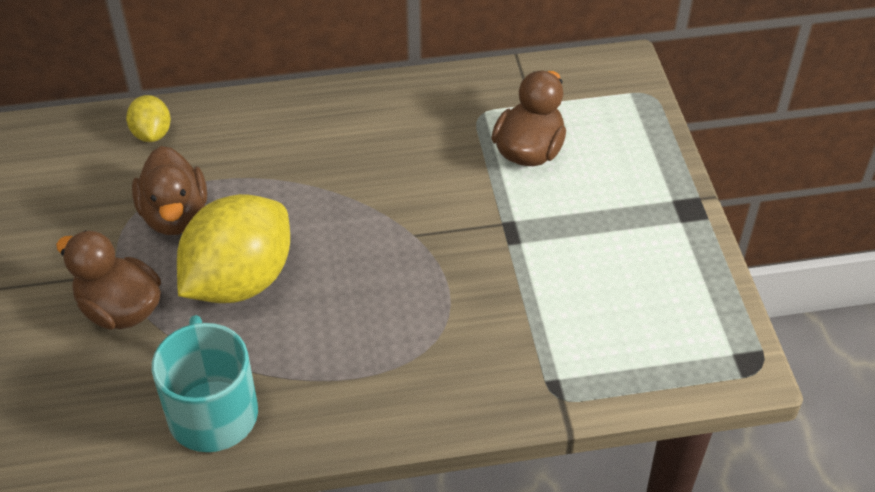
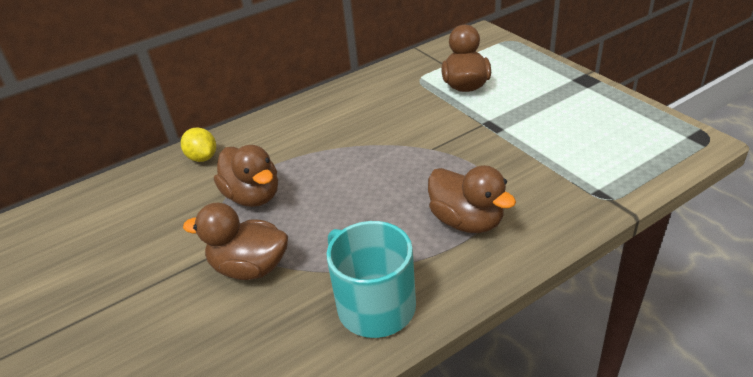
camera: 20 degrees left, 10 degrees down
(239, 280) = (330, 216): yellow lemon -> none
(378, 354) = (467, 221): none -> brown duck

